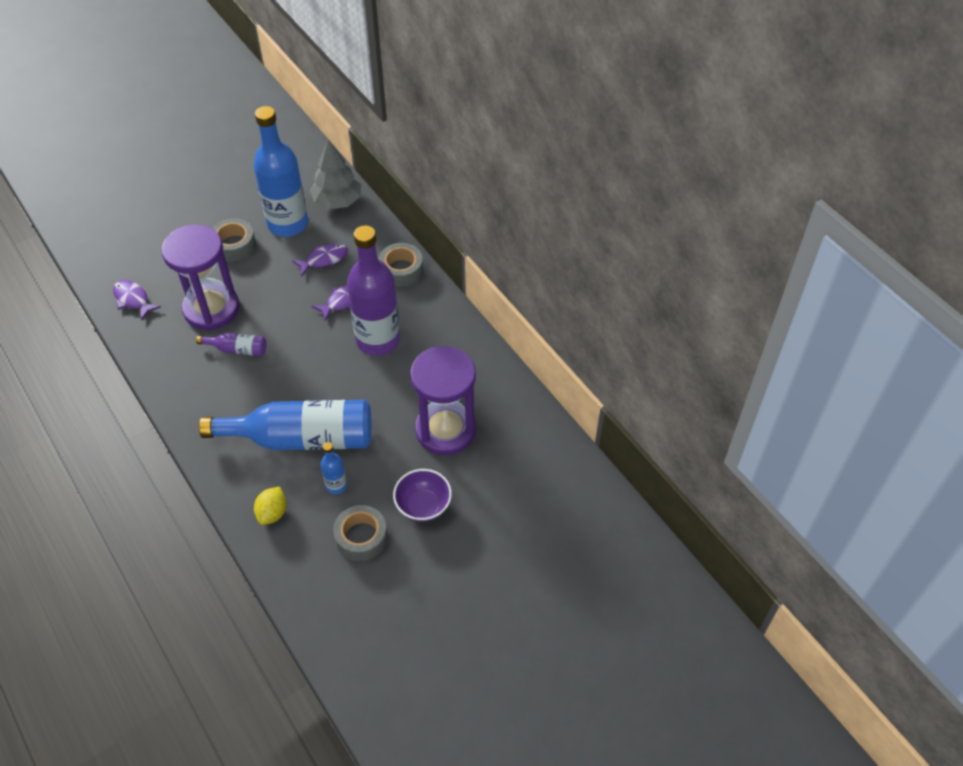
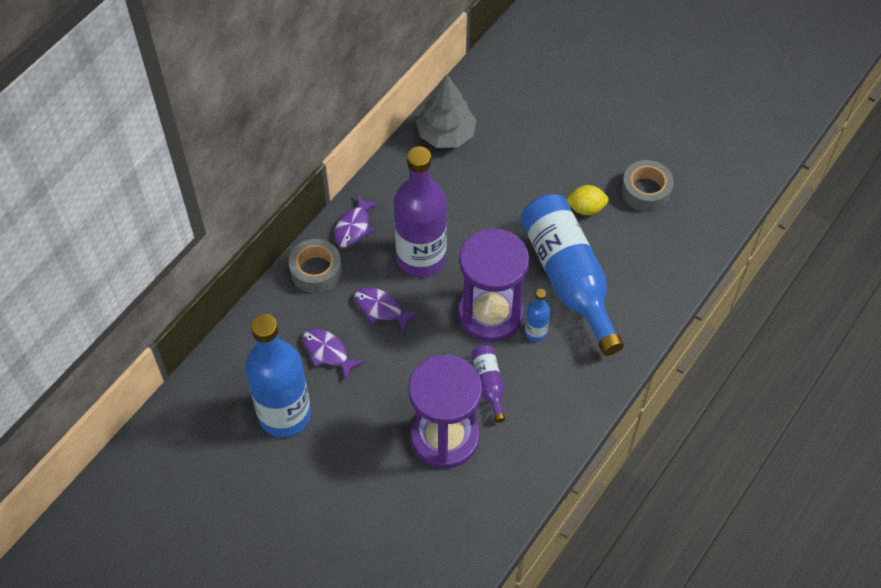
camera: 110 degrees left, 5 degrees up
(133, 299) = (466, 530): purple fish -> purple fish (354, 227)
(234, 245) = (340, 458): grey tape -> none
(272, 513) = (658, 269): yellow lemon -> yellow lemon (586, 208)
(336, 485) = (605, 230): blue bottle -> blue bottle (535, 332)
(337, 201) = (228, 376): grey tree -> grey tree (446, 135)
(423, 506) = (592, 156): purple bowl -> none
(445, 430) = (504, 165): purple hourglass -> purple hourglass (490, 314)

